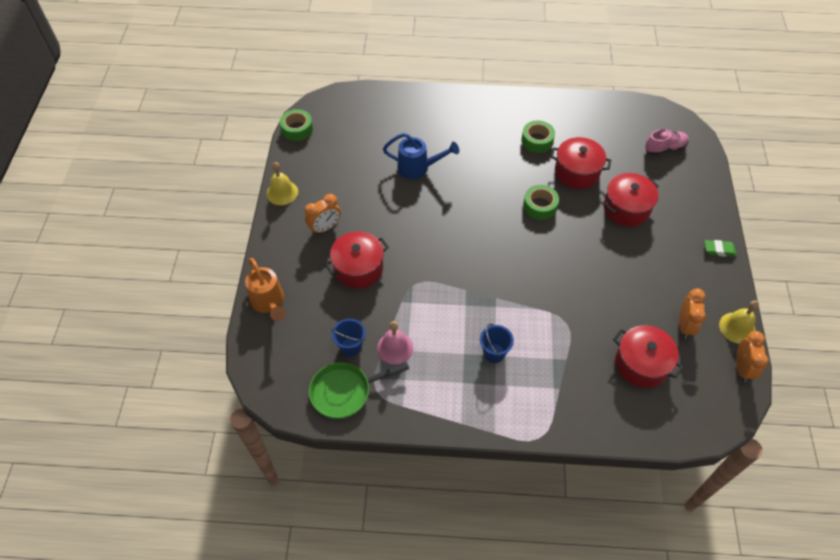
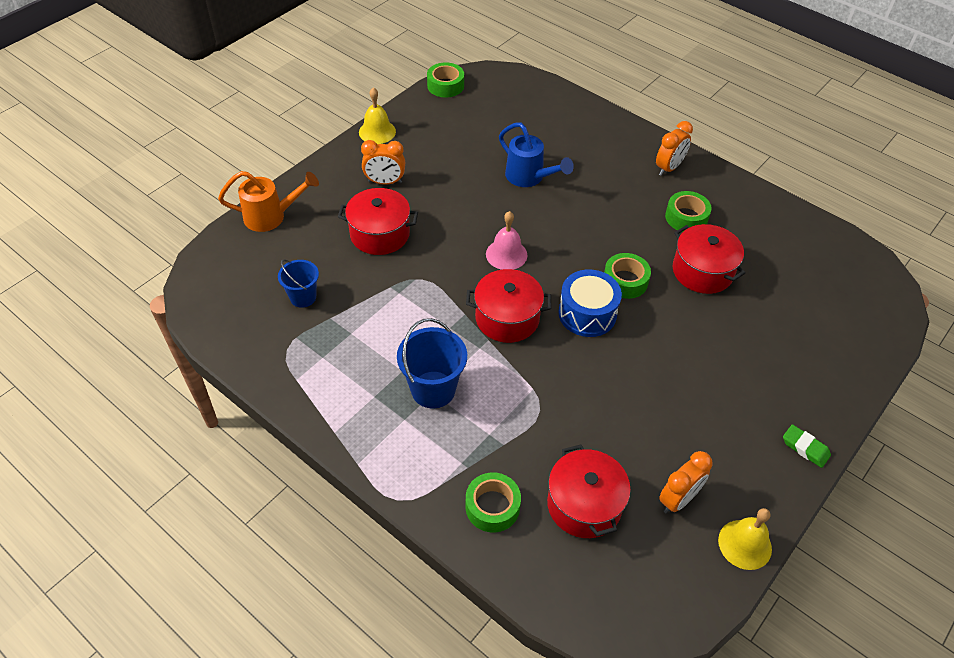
camera: 35 degrees right, 5 degrees down
(269, 303) = (271, 217): orange watering can -> orange watering can turned 105 degrees counterclockwise
(345, 392) = (258, 333): green pan -> none
(395, 348) = (342, 323): pink bell -> pink bell (506, 254)
(494, 353) = (433, 389): blue bucket -> blue bucket, size x1.57
(537, 242) = (587, 313): none -> blue drum
(595, 402) = (492, 507): none -> green tape
(626, 208) = (727, 339): red pot -> red pot (507, 318)
(665, 148) = (840, 304): pink shoe -> none
(742, 368) = (707, 591): orange clock -> orange clock (669, 168)

